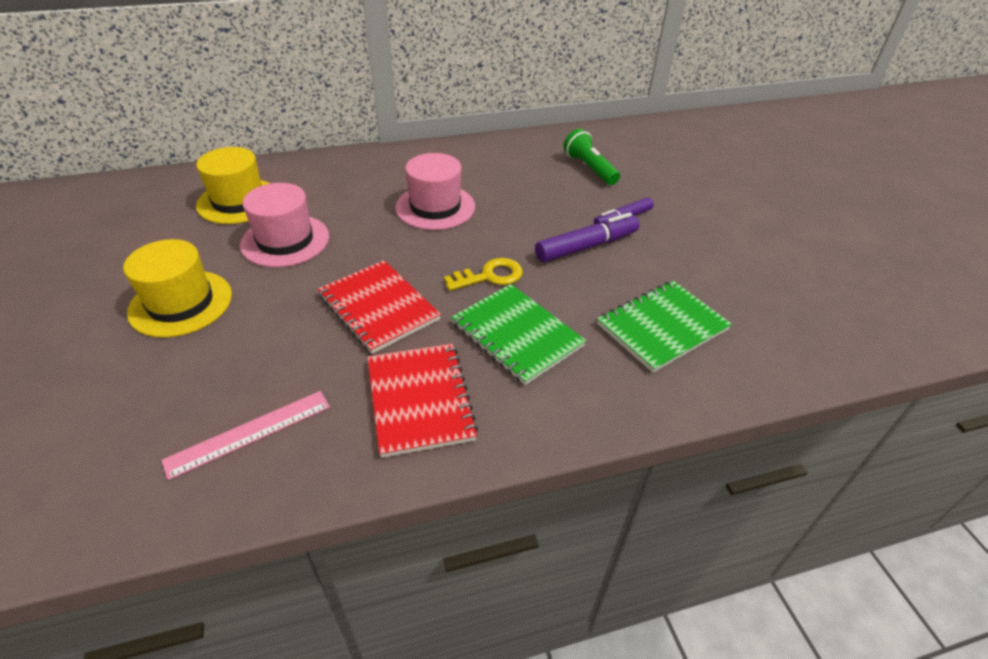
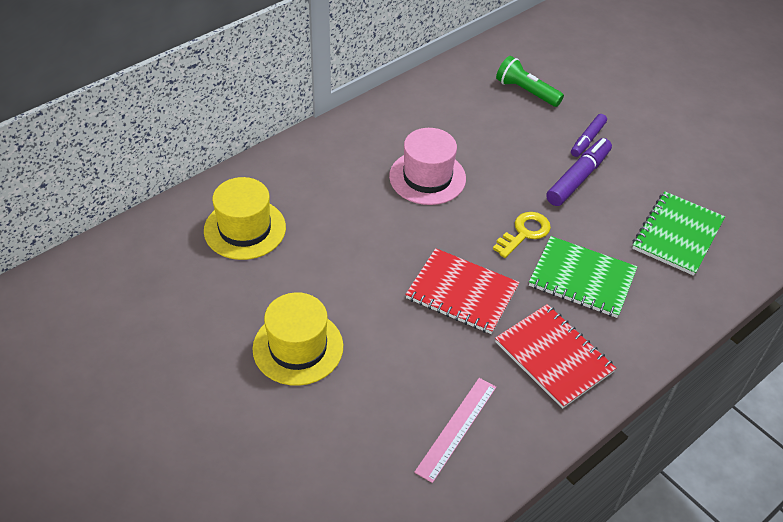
camera: 25 degrees left, 5 degrees up
(285, 240) = (328, 256): pink hat -> none

